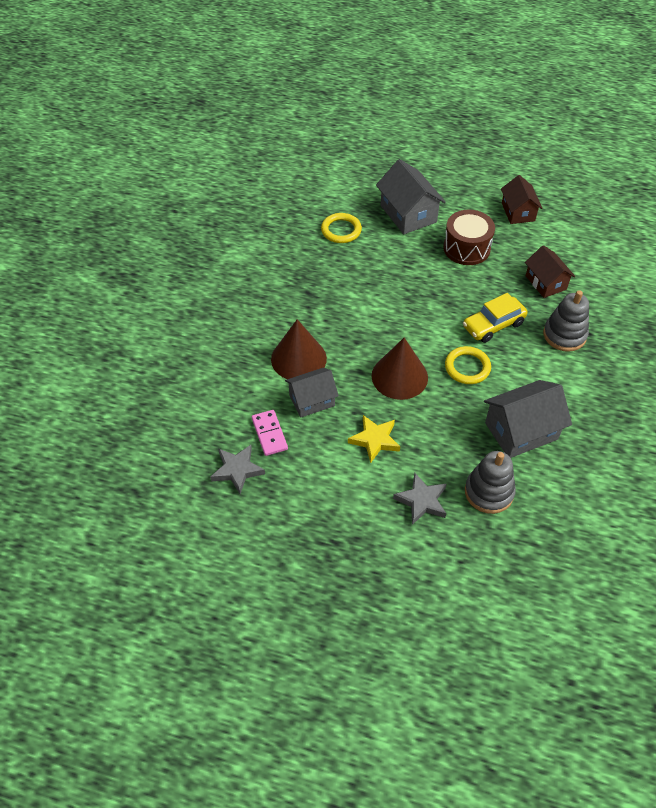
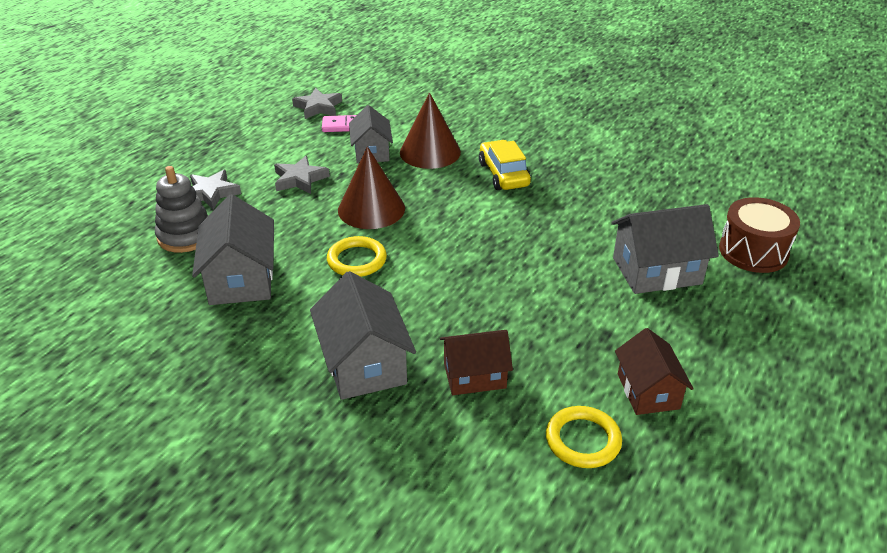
camera: 105 degrees right, 15 degrees down
(341, 230) = (630, 209): yellow ring -> yellow ring (583, 440)
(375, 440) = (300, 179): yellow star -> grey star
(466, 248) = (571, 311): brown drum -> brown drum (753, 251)
(493, 325) = (414, 299): yellow car -> yellow car (503, 174)
(518, 212) = (648, 391): brown house -> brown house turned 75 degrees clockwise
(564, 335) = (364, 363): grey stacking toy -> grey house

